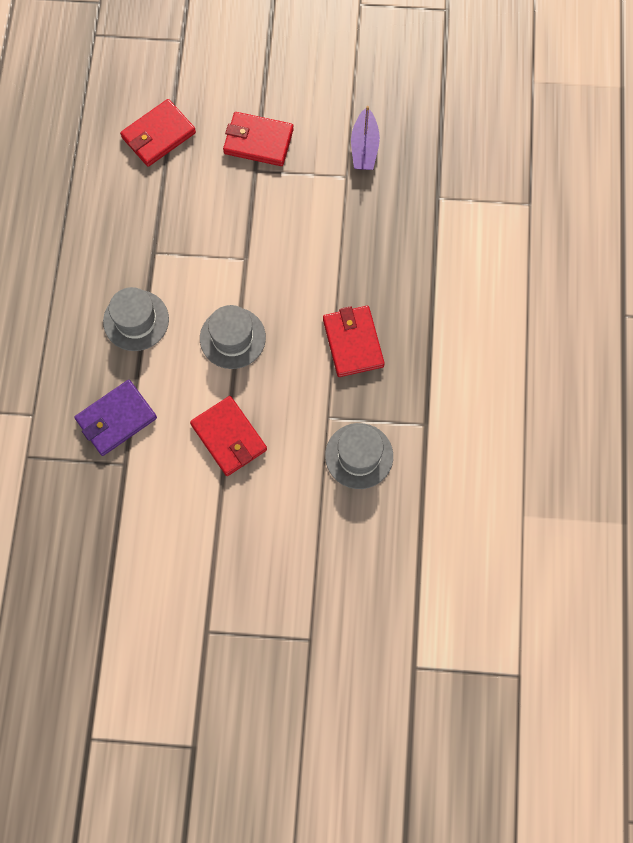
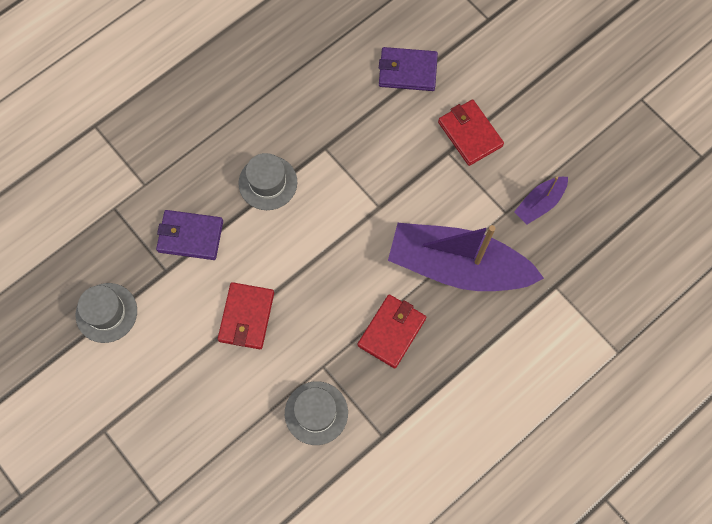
camera: 45 degrees right, 0 degrees up
(158, 135) = (407, 71): red wallet -> purple wallet
(232, 338) = (316, 252): grey hat -> grey hat (106, 312)
(351, 248) = (457, 266): none -> purple boat

